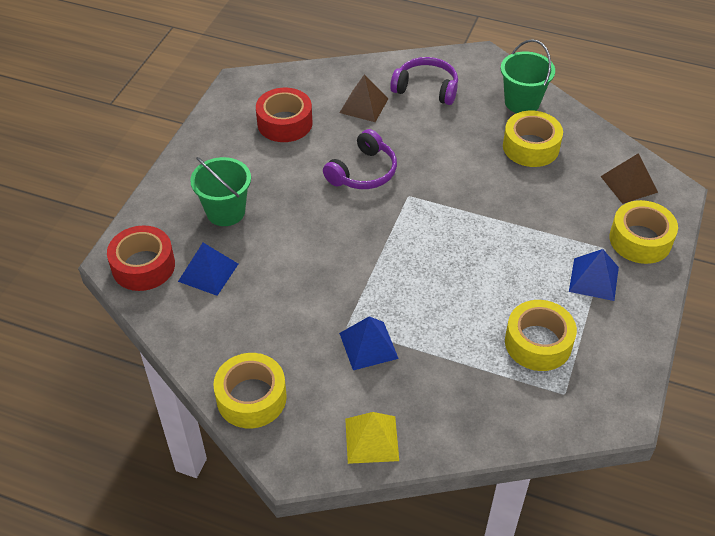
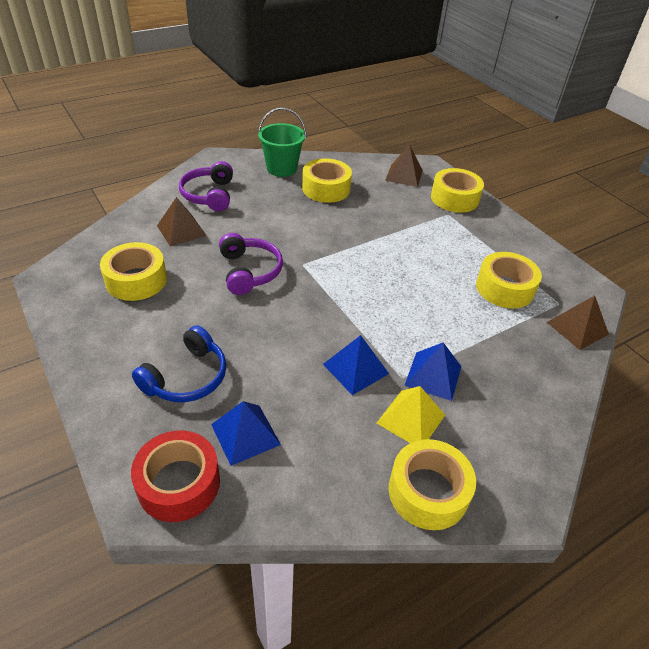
camera: 55 degrees left, 5 degrees down
(225, 212) = (186, 377): green bucket -> blue headphones
(285, 123) = (136, 280): red tape -> yellow tape
(371, 439) = (533, 432): yellow pyramid -> yellow pyramid (410, 419)
(426, 88) = (209, 195): purple headphones -> purple headphones turned 60 degrees counterclockwise
(542, 422) = (577, 328): none -> brown pyramid
(593, 279) = (469, 233): blue pyramid -> blue pyramid (355, 368)

